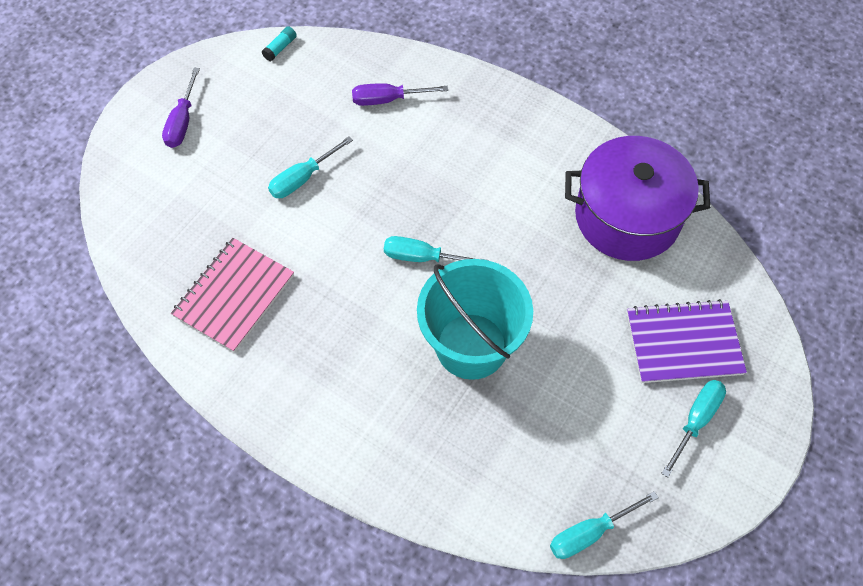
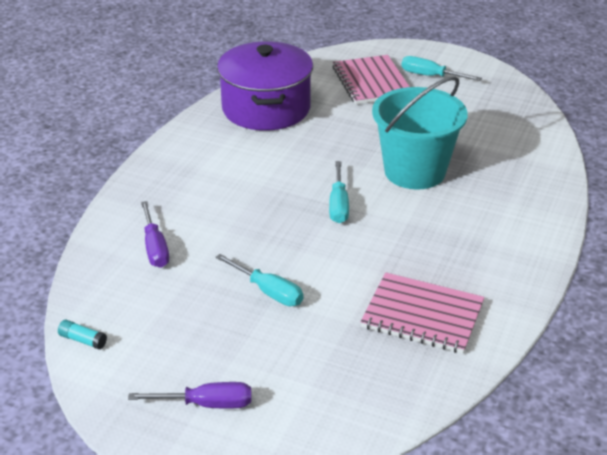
camera: 100 degrees left, 25 degrees down
(590, 533) = (534, 111): turquoise screwdriver -> none
(683, 343) = (371, 82): purple notebook -> pink notebook

